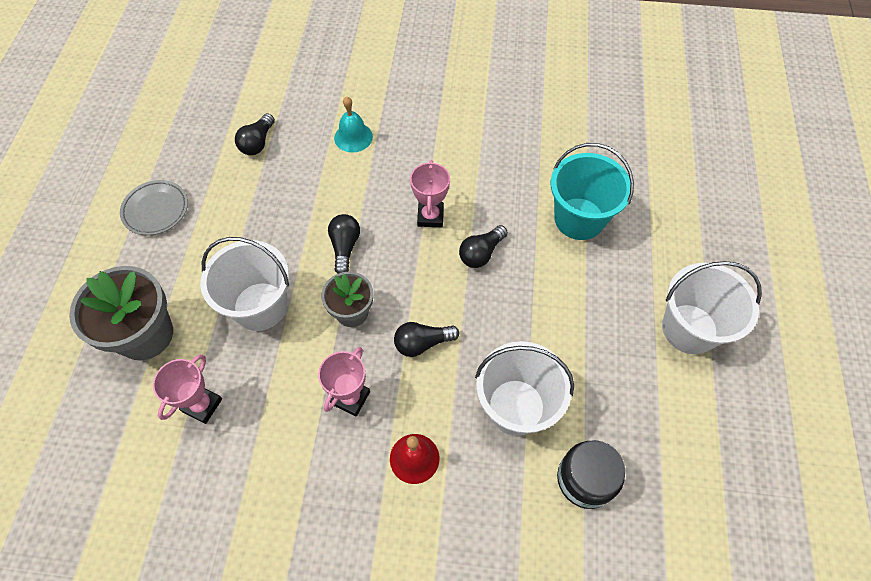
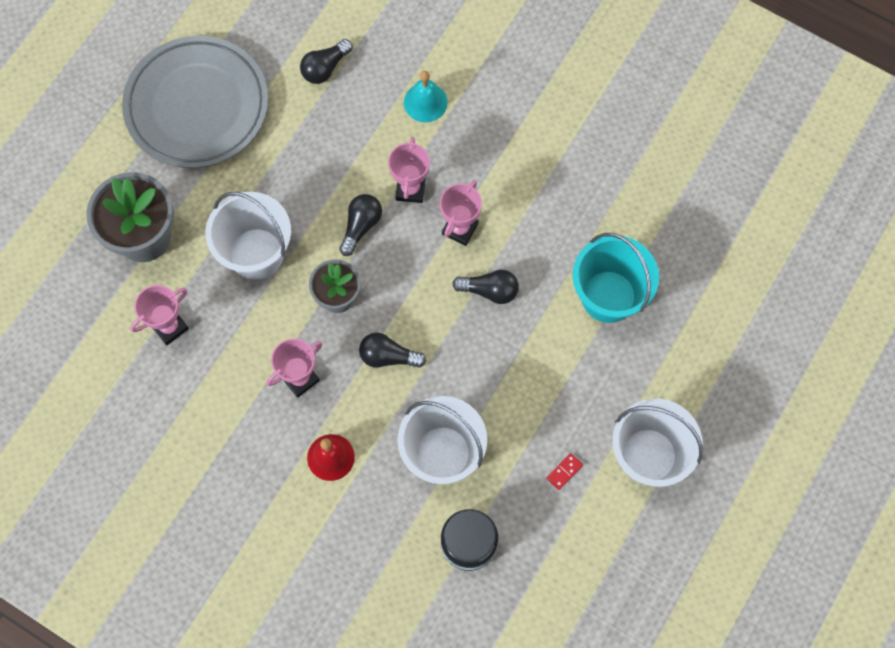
camera: 25 degrees right, 10 degrees up
(156, 210) = (197, 106): grey plate -> grey plate, size x2.05
(373, 203) = (410, 189): none -> pink trophy
(481, 253) = (489, 290): black light bulb -> black light bulb turned 150 degrees counterclockwise
(630, 373) = (564, 471): none -> red domino

